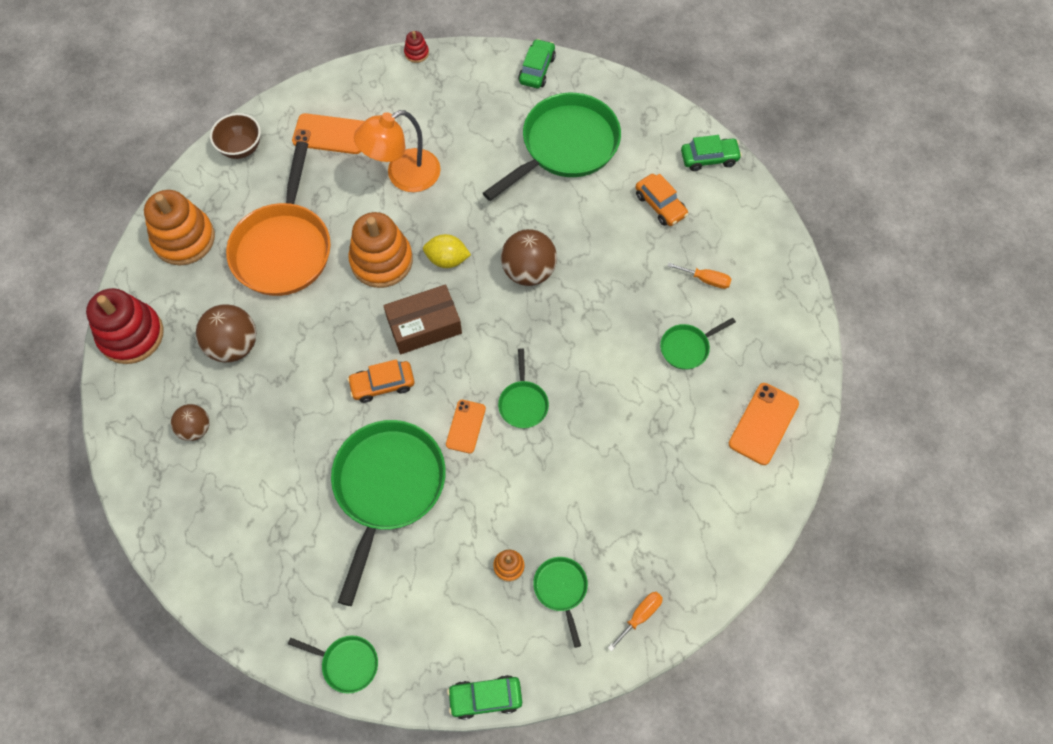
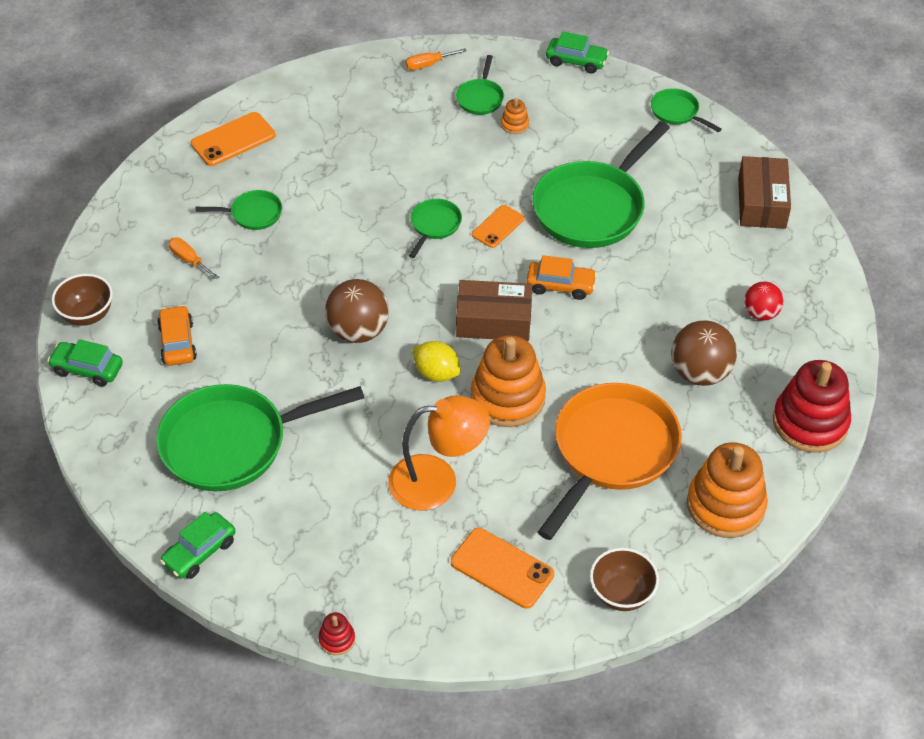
camera: 155 degrees left, 15 degrees down
(195, 428) = (761, 313): brown ball -> red ball
(224, 566) = (761, 203): none -> brown box
(745, 200) = (87, 315): none -> brown bowl

